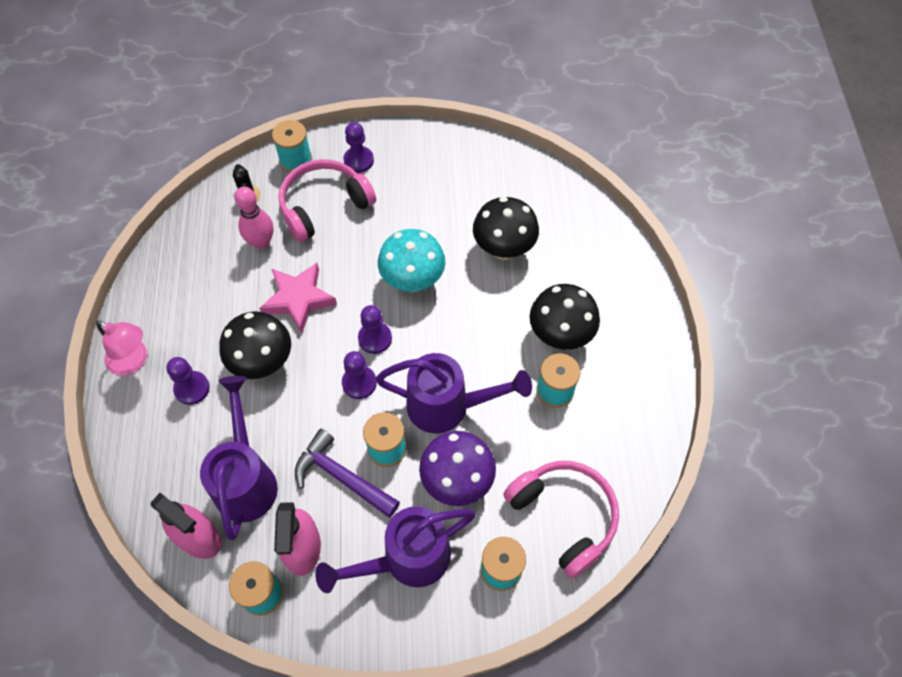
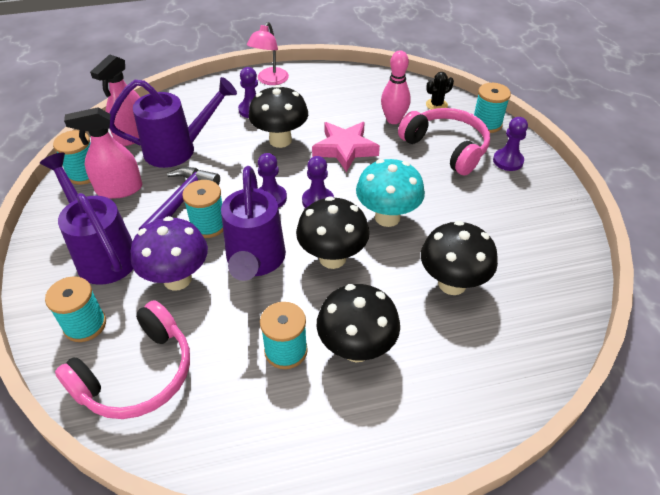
camera: 80 degrees right, 15 degrees down
(456, 337) = (332, 258): none -> black mushroom

